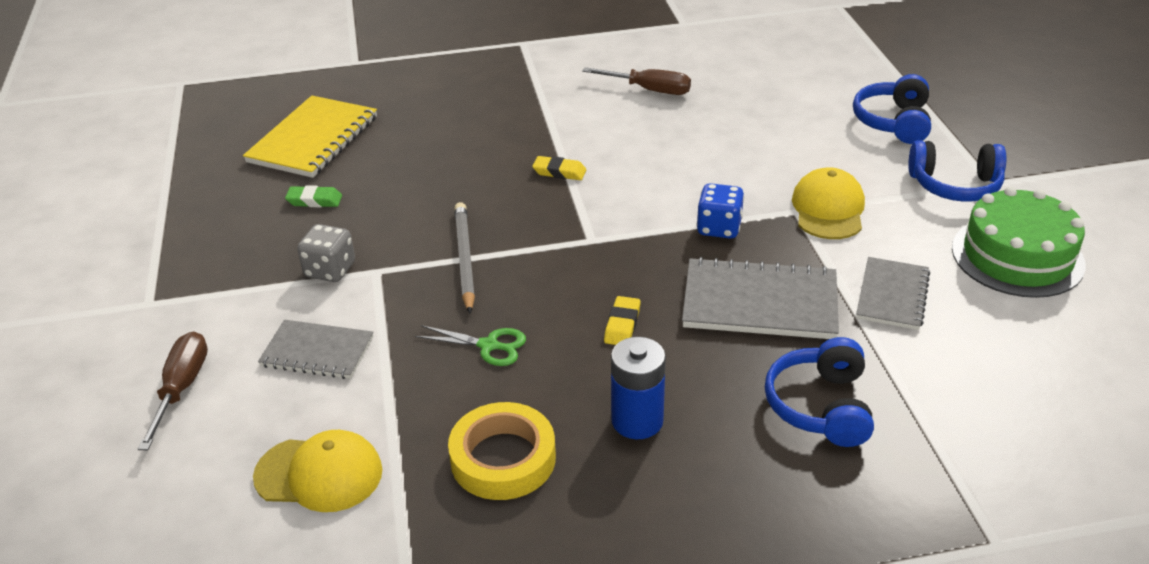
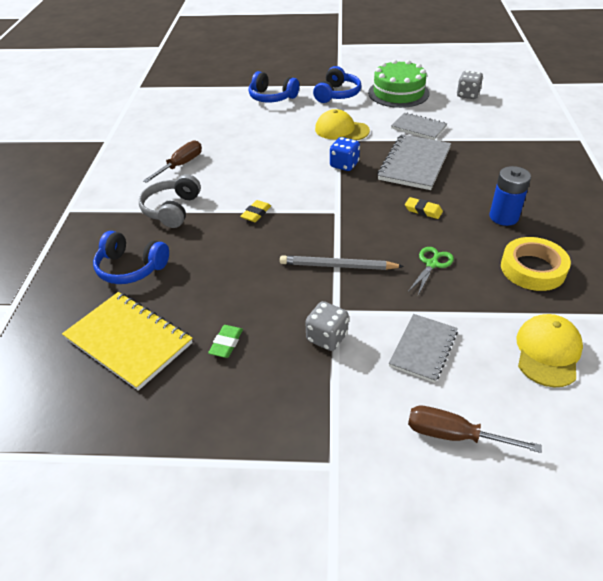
camera: 75 degrees left, 5 degrees up
(546, 108) = (172, 210): none -> grey headphones
(821, 406) = (496, 161): blue headphones -> blue headphones (131, 268)
(1082, 352) = (467, 95): none -> grey dice

